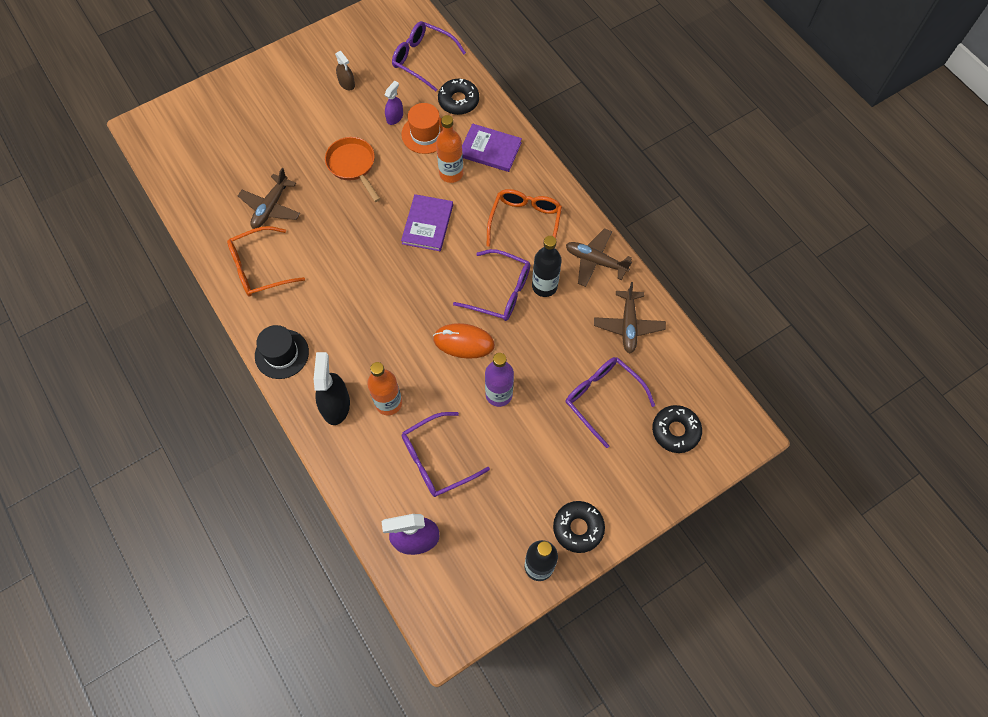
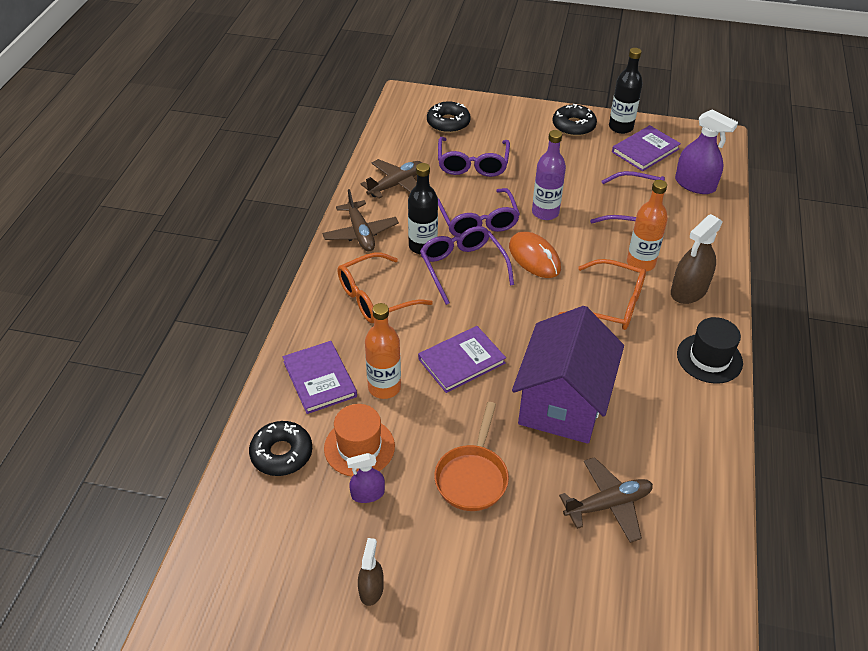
camera: 135 degrees left, 20 degrees down
(260, 268) = (672, 448): orange glasses -> orange glasses (610, 304)
(336, 405) = (689, 291): black spray bottle -> brown spray bottle
(345, 246) = (562, 403): none -> purple house
(423, 59) = (251, 539): purple glasses -> purple glasses (477, 221)
(491, 550) = (645, 150): none -> purple book

